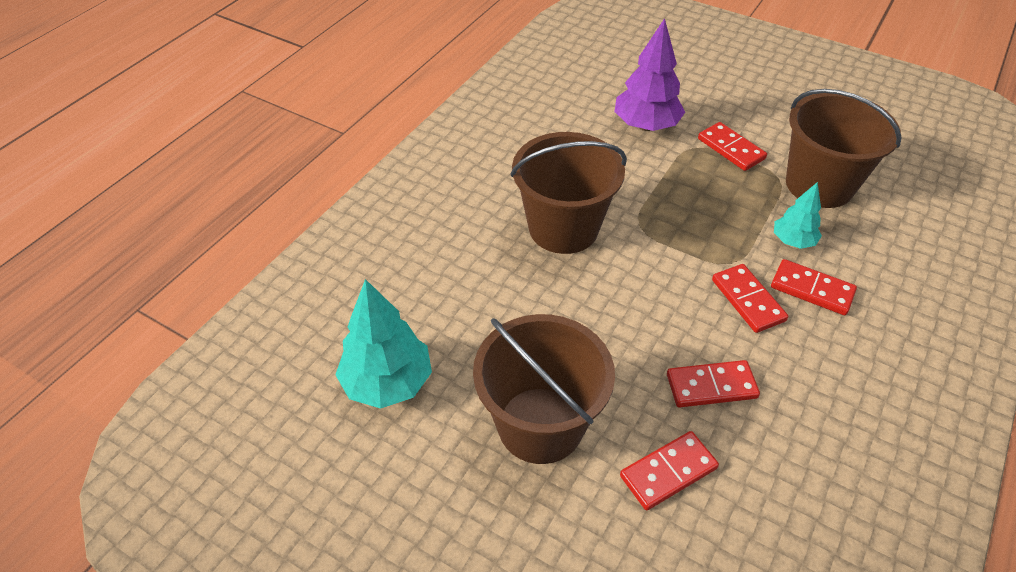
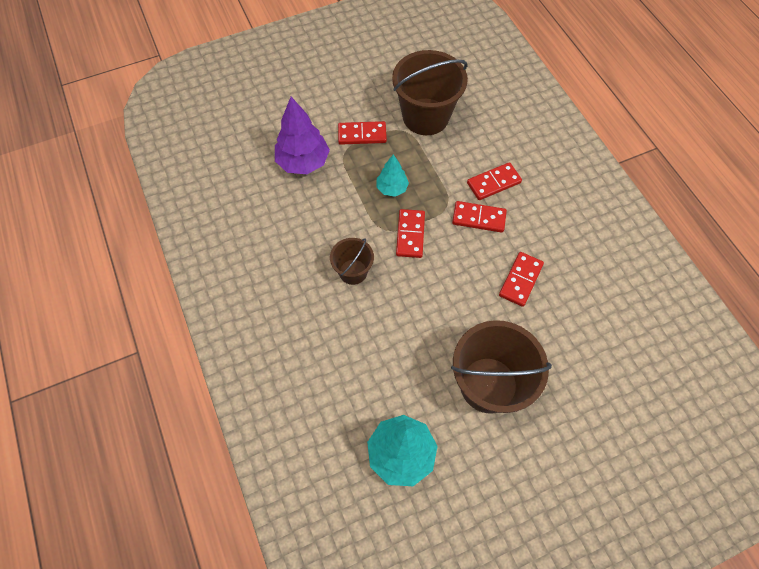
camera: 55 degrees left, 15 degrees up
(563, 228) = (353, 272): brown bucket -> brown bucket, size x0.53
(668, 472) = (557, 340): red domino -> red domino (410, 234)
(793, 241) = (455, 163): turquoise tree -> turquoise tree (392, 188)

